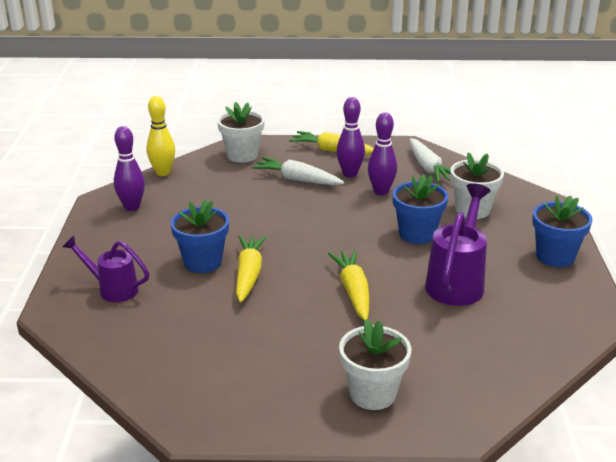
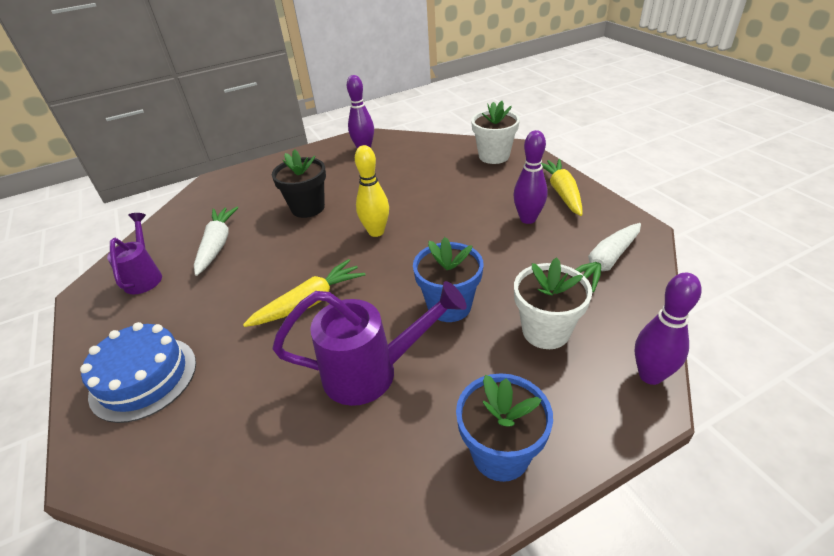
camera: 65 degrees right, 10 degrees up
(112, 289) = (249, 189): purple watering can -> purple watering can (145, 276)
(163, 173) = (426, 139): yellow bowling pin -> yellow bowling pin (376, 232)
(203, 262) = (308, 208): blue flower pot -> black flower pot
(249, 274) = (303, 235): yellow carrot -> none
(297, 180) = (483, 196): white carrot -> white carrot (217, 245)
(372, 394) = (143, 378): white flower pot -> blue cake
(381, 191) = (514, 250): purple bowling pin -> purple bowling pin (650, 375)

